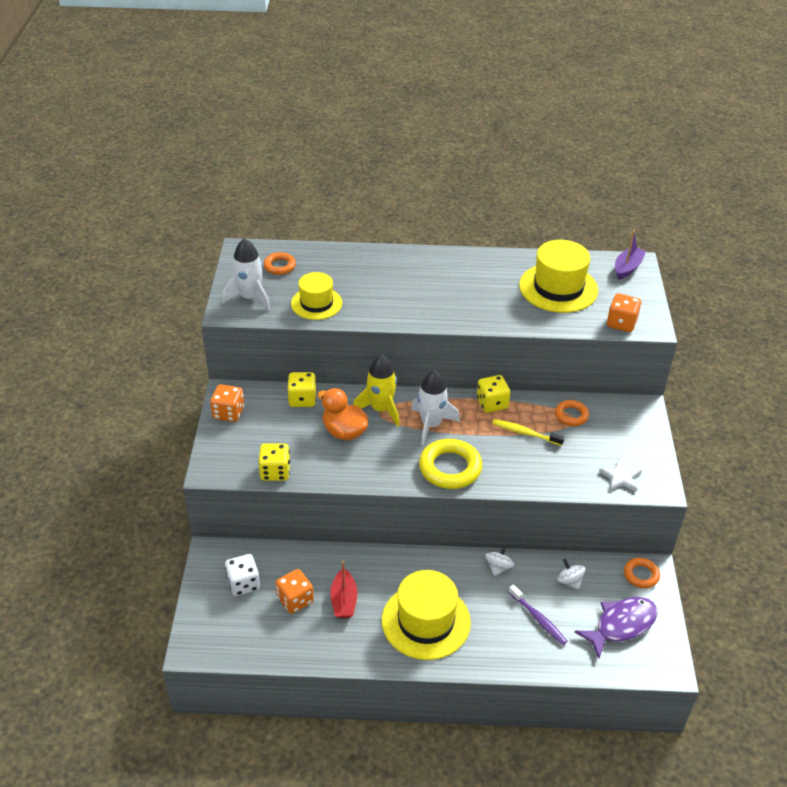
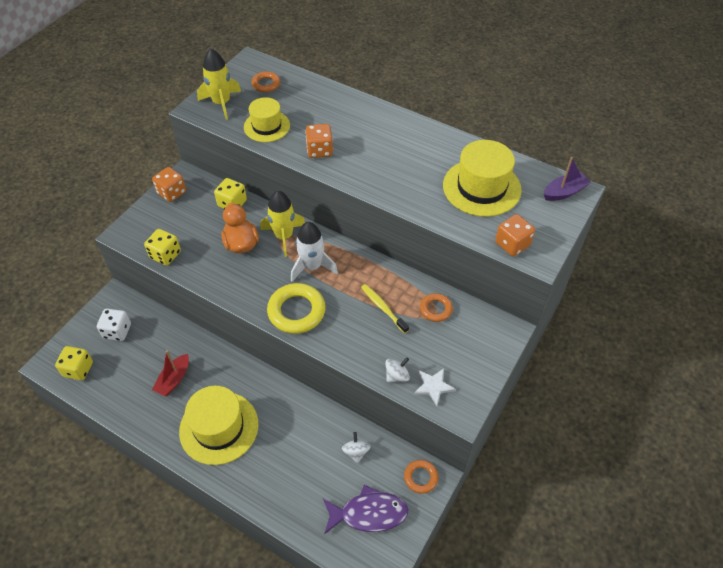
camera: 30 degrees right, 10 degrees up
(250, 298) = (221, 103): white rocket -> yellow rocket
(295, 600) = (141, 362): orange dice -> orange dice (319, 150)
(492, 403) = (376, 269): yellow dice -> yellow dice (78, 369)
(498, 567) = (308, 410): white spinning top -> white spinning top (397, 375)
(538, 618) = (305, 471): purple toothbrush -> none

